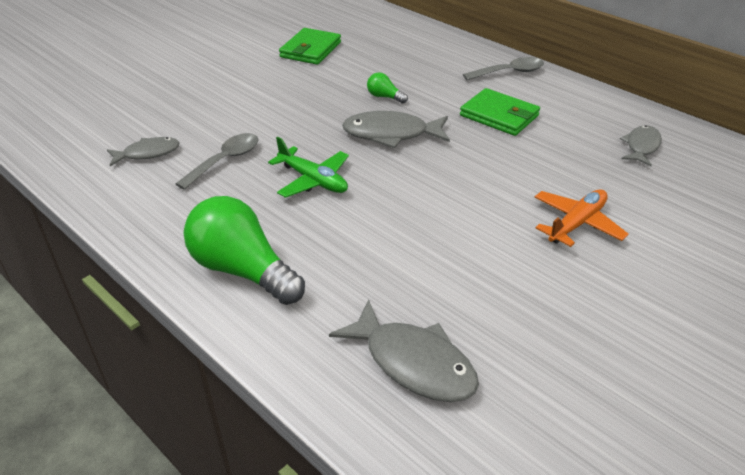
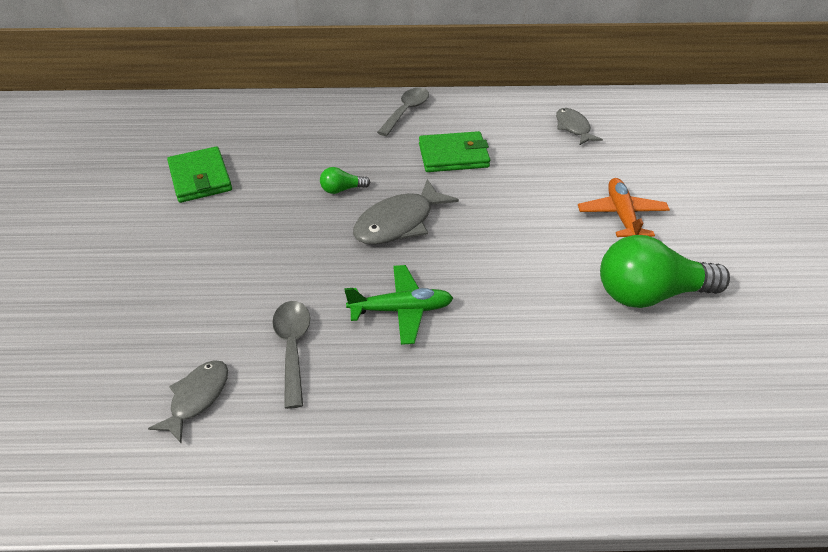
camera: 45 degrees left, 5 degrees up
(243, 270) = (473, 440): green light bulb -> green light bulb (650, 294)
(414, 363) = (690, 406): grey fish -> none

